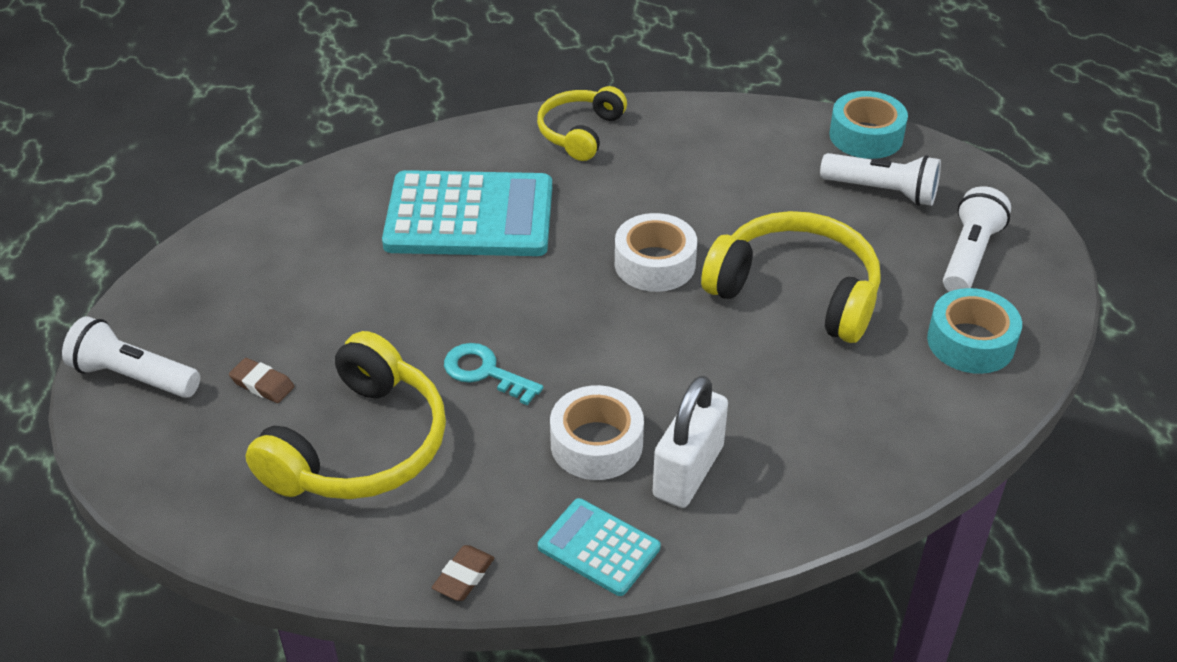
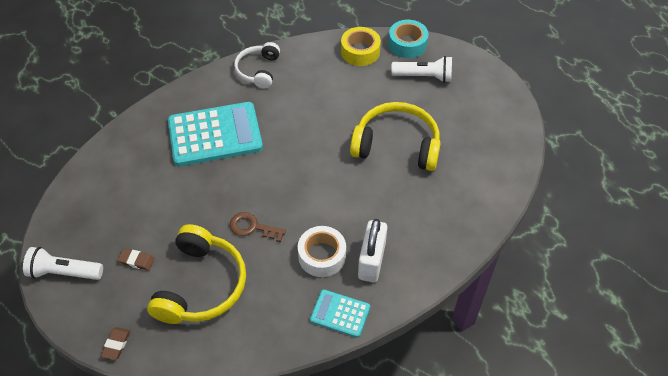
camera: 15 degrees left, 10 degrees up
(463, 576) = (278, 346): brown eraser -> brown eraser (116, 344)
(485, 372) = (252, 227): turquoise key -> brown key
(580, 132) = (258, 70): yellow headphones -> white headphones
(655, 264) = (321, 144): white tape -> none
(774, 133) = (360, 51): none -> yellow tape
(969, 255) = (476, 106): white flashlight -> none
(970, 342) = (488, 156): turquoise tape -> none

